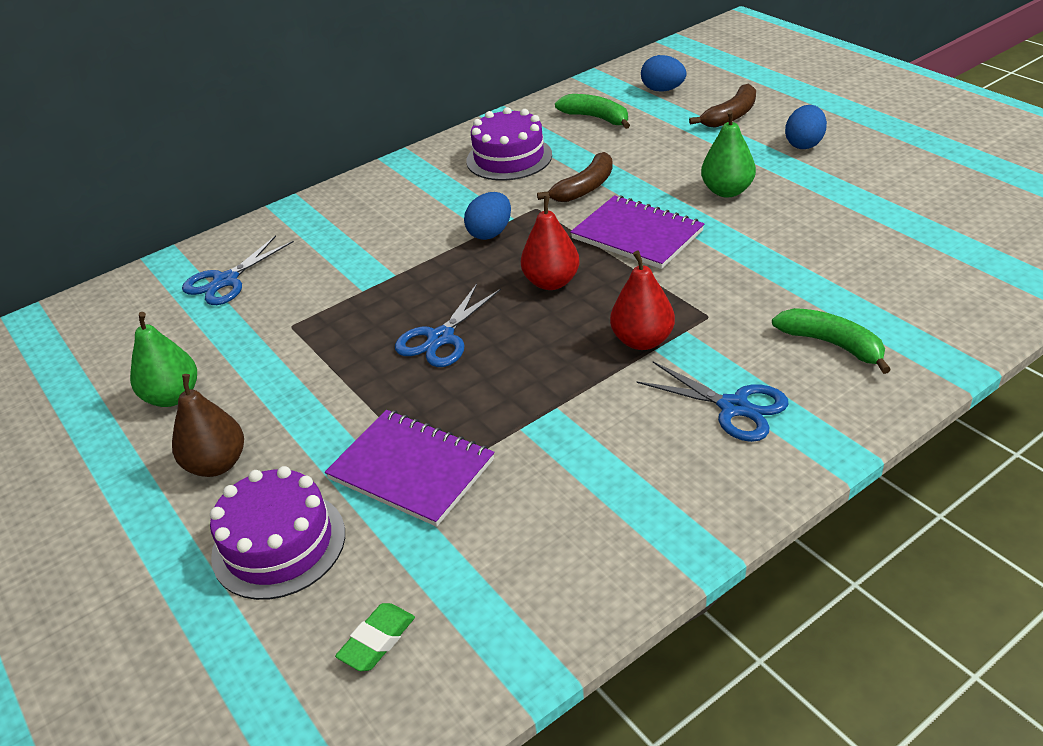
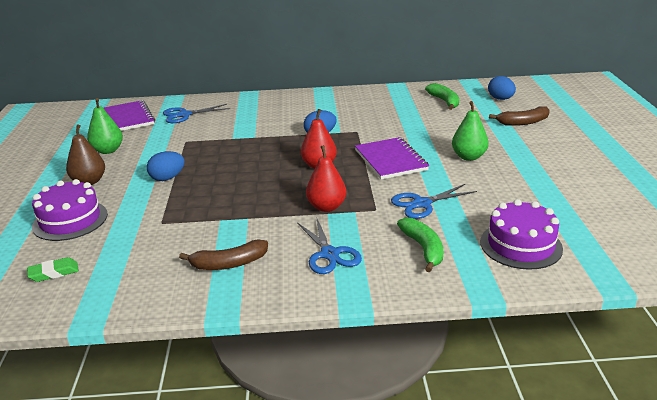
camera: 30 degrees right, 10 degrees down
(411, 469) = (154, 216): purple notebook -> purple notebook (127, 118)
(441, 338) = (238, 169): blue scissors -> blue scissors (422, 204)
(509, 158) = (374, 106): purple cake -> purple cake (520, 245)
(584, 188) = (393, 130): brown banana -> brown banana (229, 264)
(804, 144) = (548, 149): blue egg -> blue egg (167, 178)

